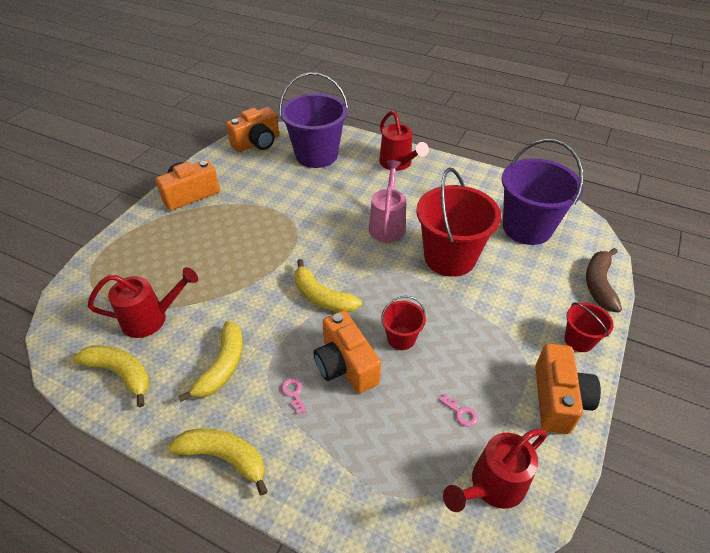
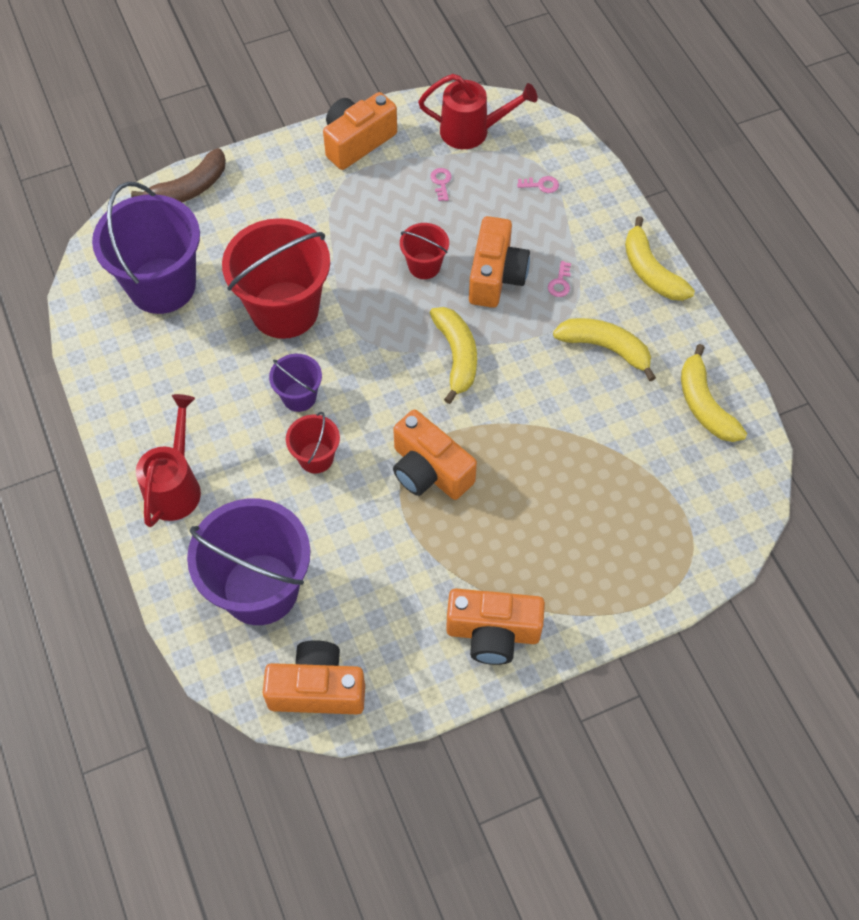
camera: 140 degrees left, 15 degrees up
(151, 319) = (646, 450): red watering can -> none
(222, 366) = (605, 348): yellow banana -> yellow banana turned 60 degrees clockwise
(282, 234) = (429, 470): none -> orange camera
(382, 475) = (541, 185): none -> pink key
(387, 225) = (299, 397): pink watering can -> purple bucket
(579, 340) = (279, 164): red bucket -> red bucket (316, 457)

